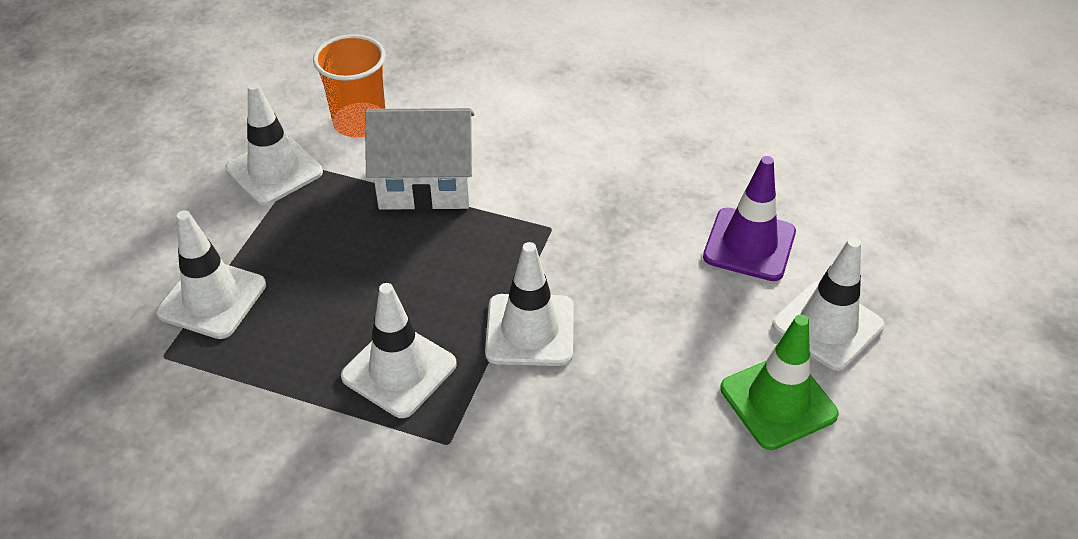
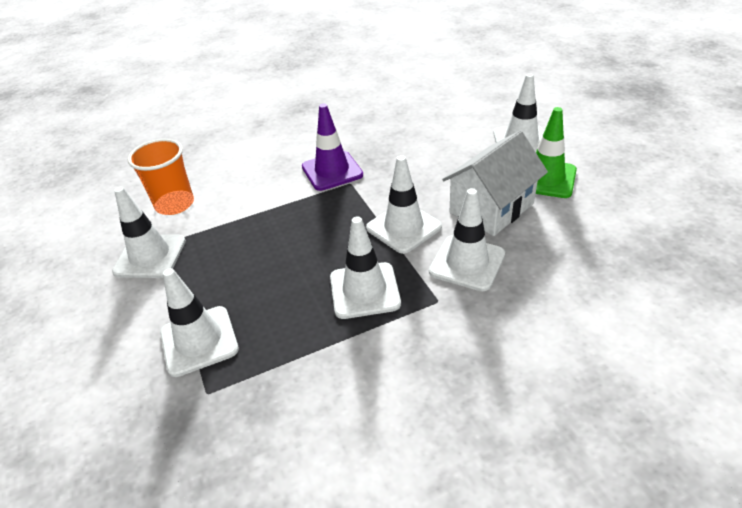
camera: 40 degrees left, 5 degrees down
(426, 183) = (255, 206): white house -> white house (491, 208)
(533, 428) = (467, 263): none -> white traffic cone
(749, 245) = (447, 135): purple traffic cone -> purple traffic cone (332, 171)

